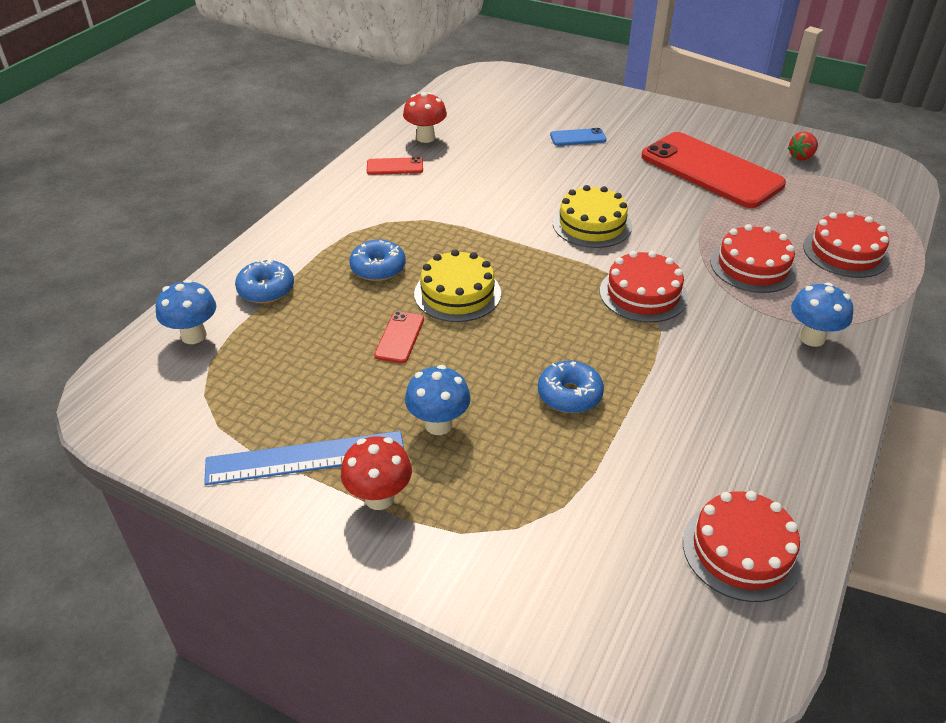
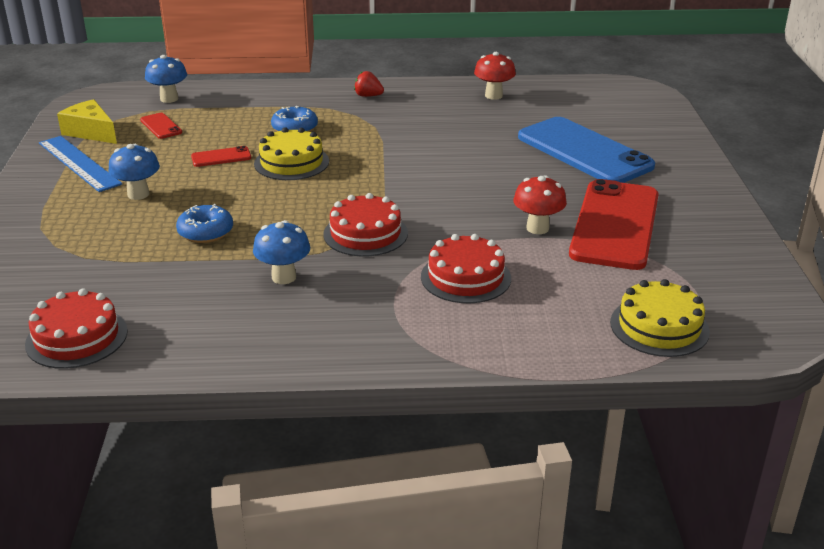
camera: 60 degrees right, 10 degrees down
(221, 426) = (91, 132): none -> yellow cheese
(266, 289) = (235, 103): blue donut -> none
(379, 498) = (57, 194): red mushroom -> red mushroom (537, 228)
(395, 167) = (435, 97): red phone -> red phone (161, 126)
(578, 137) = (584, 151): blue phone -> blue phone, size x2.43
(592, 224) = (446, 190): yellow cake -> yellow cake (659, 327)
(801, 157) = (718, 269): red strawberry -> red strawberry (368, 96)
(812, 338) = (378, 327): blue mushroom -> blue mushroom (284, 277)
(845, 252) = (551, 325): red cake -> none

